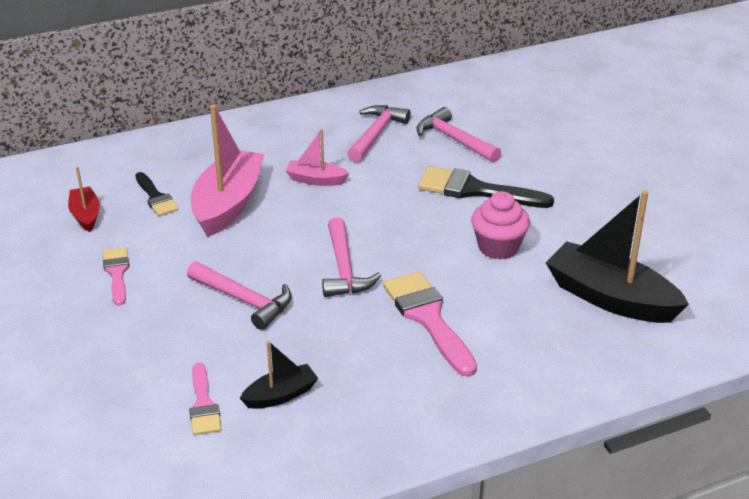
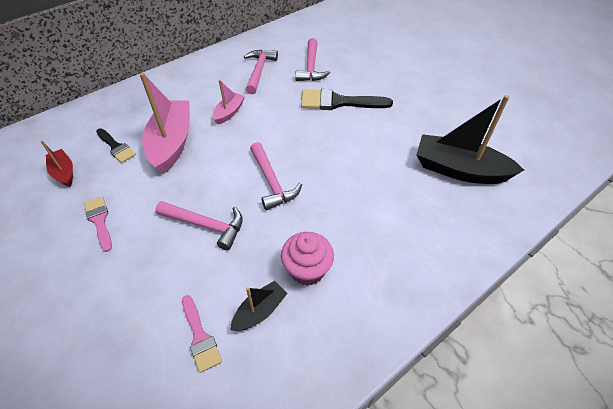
camera: 15 degrees left, 15 degrees up
(316, 180) = (229, 112): pink boat -> pink boat turned 120 degrees clockwise
(428, 318) = (345, 212): pink brush -> none
(454, 139) = (311, 67): pink hammer -> pink hammer turned 120 degrees counterclockwise
(498, 247) = (370, 143): pink cupcake -> pink cupcake (307, 270)

